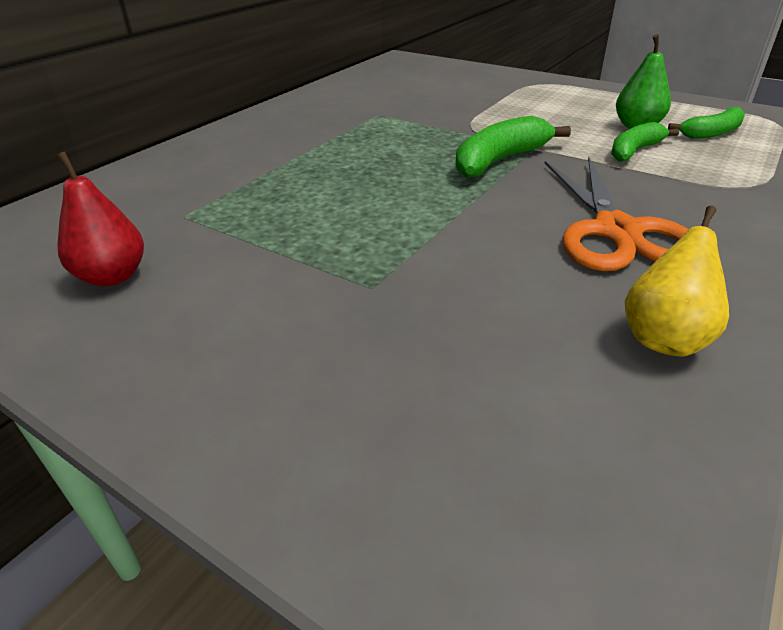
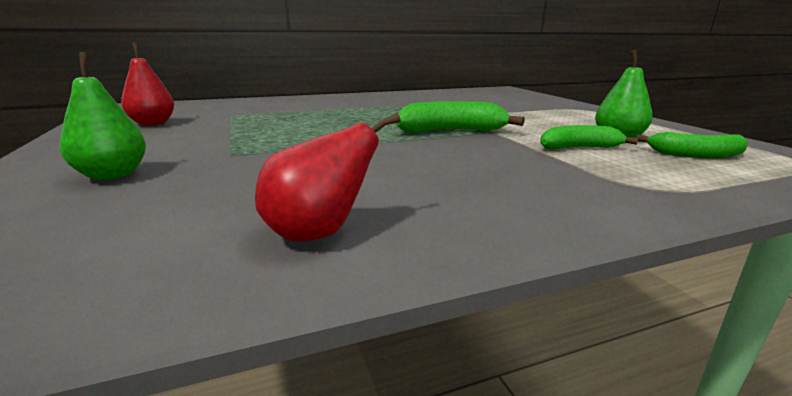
camera: 35 degrees right, 15 degrees down
(328, 378) = (113, 175): none -> green pear
(616, 231) = (444, 177): orange scissors -> none
(664, 338) = (319, 233): yellow pear -> red pear

